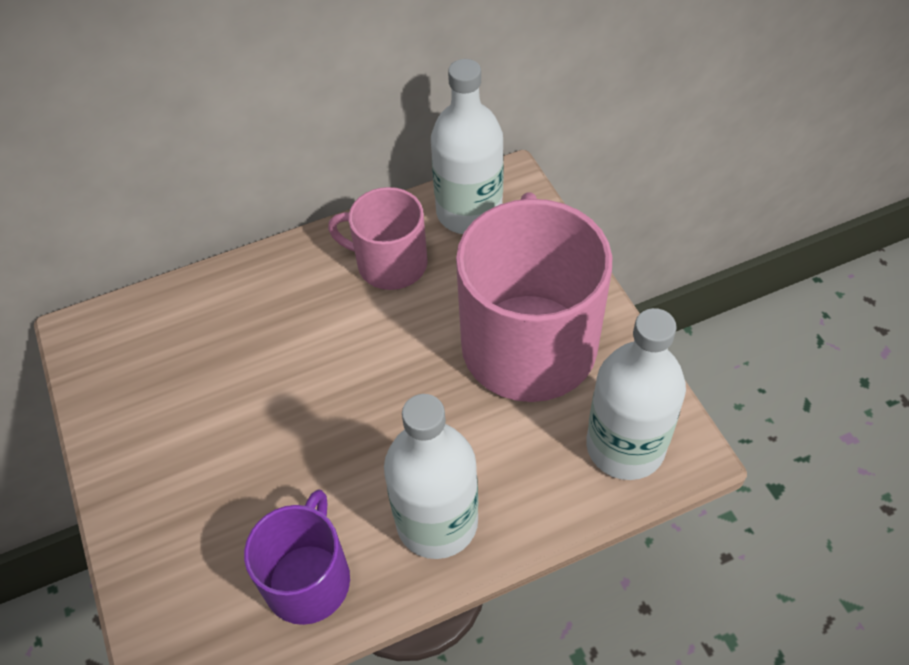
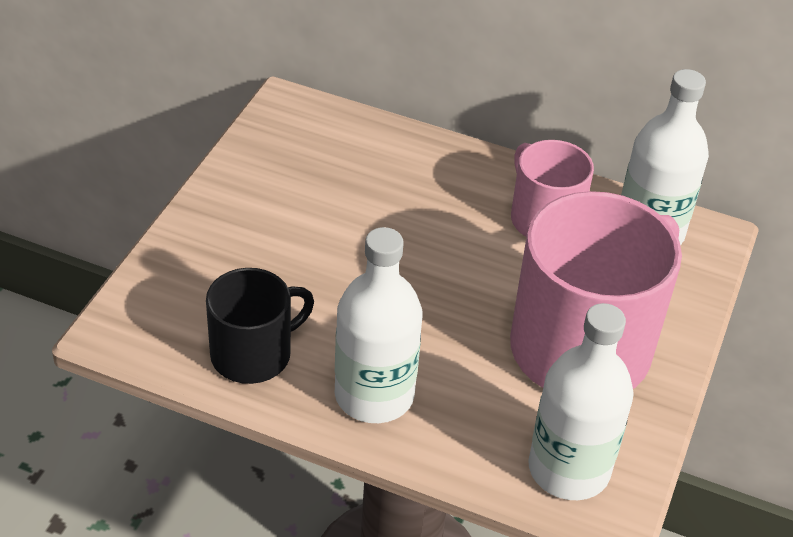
camera: 40 degrees right, 10 degrees down
(308, 579) = (253, 354): purple mug -> black mug

